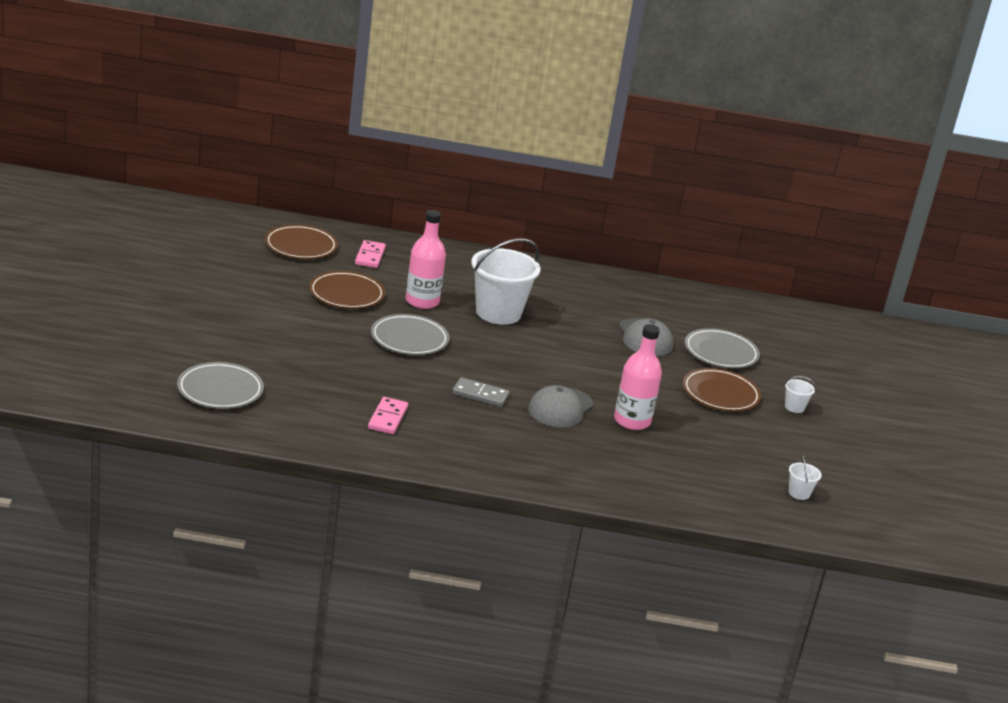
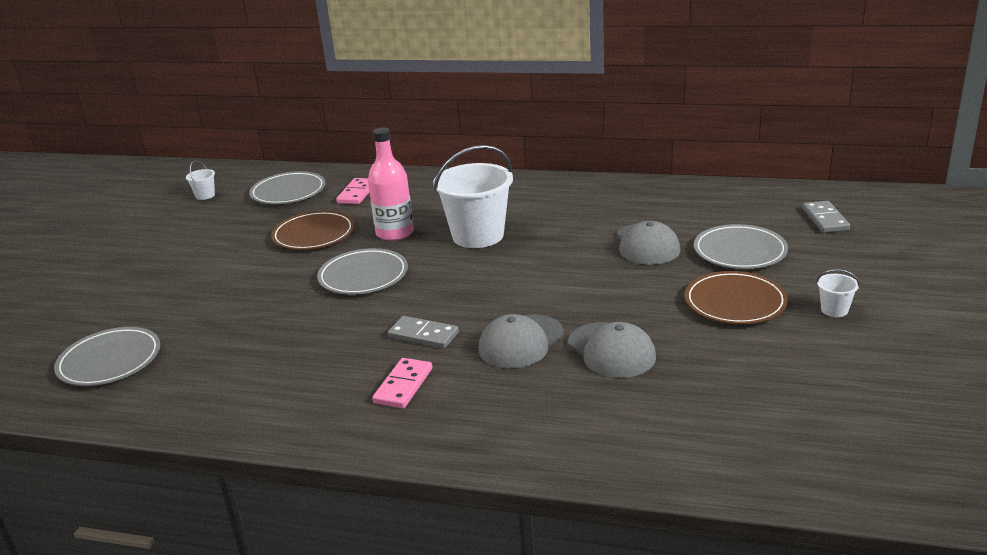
camera: 15 degrees right, 0 degrees up
(301, 246) = (288, 192): brown plate -> grey plate
(387, 418) = (294, 377): pink domino -> pink domino (403, 386)
(632, 421) = (611, 350): pink bottle -> grey cap
(787, 332) = (825, 219): none -> grey domino
(799, 493) = (841, 436): white bucket -> white bucket (205, 195)

